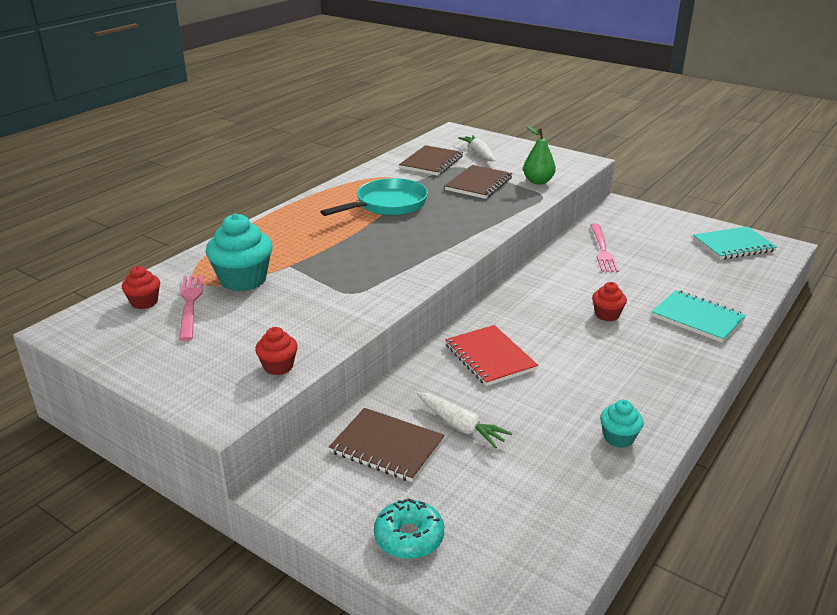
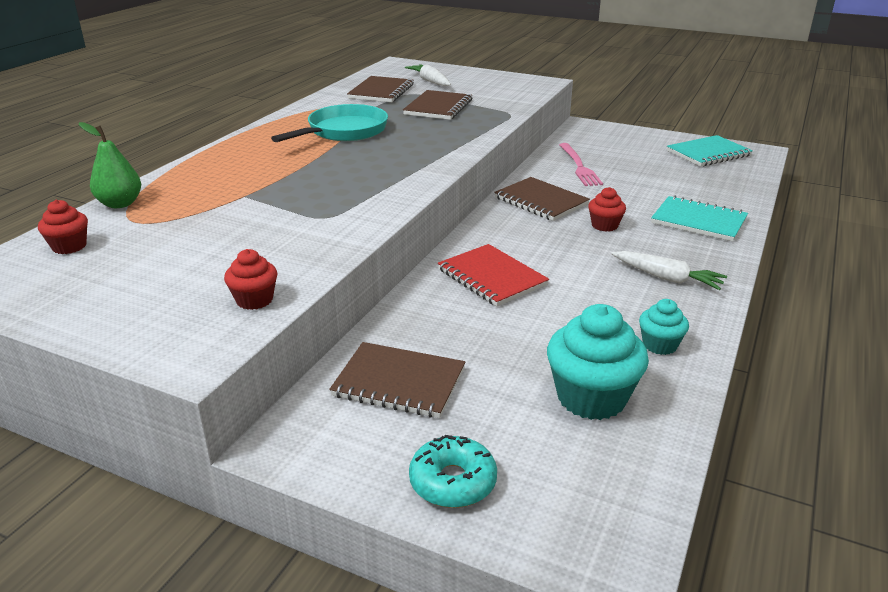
camera: 10 degrees left, 0 degrees up
(190, 304) = (129, 243): pink fork -> none
(243, 280) = (191, 214): turquoise cupcake -> turquoise cupcake (591, 398)
(460, 426) = (479, 351): white carrot -> white carrot (667, 278)
(538, 181) = (500, 102): green pear -> green pear (120, 204)
(555, 284) = (541, 201): none -> brown notebook

